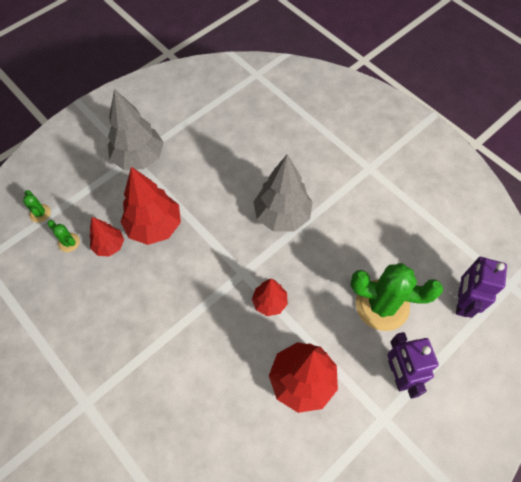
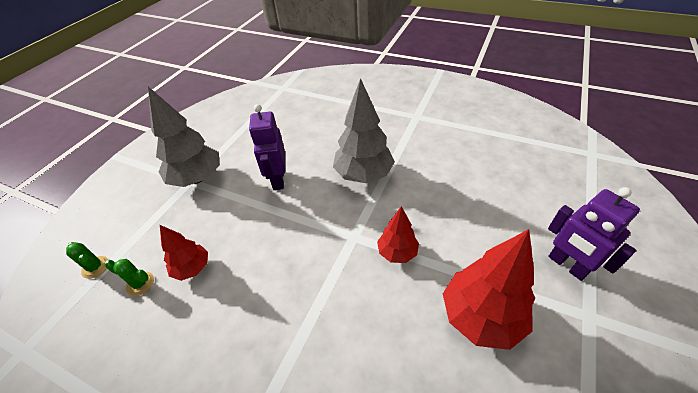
camera: 20 degrees left, 15 degrees down
(154, 226) = (238, 230): red tree -> none
(382, 305) = (504, 210): green cactus -> none
(462, 302) = (568, 181): purple robot -> purple robot (278, 180)

